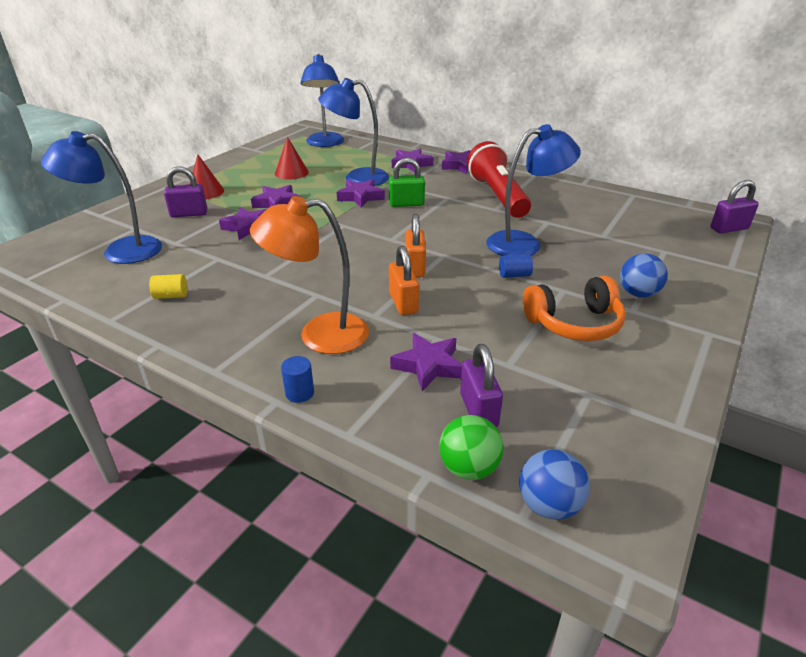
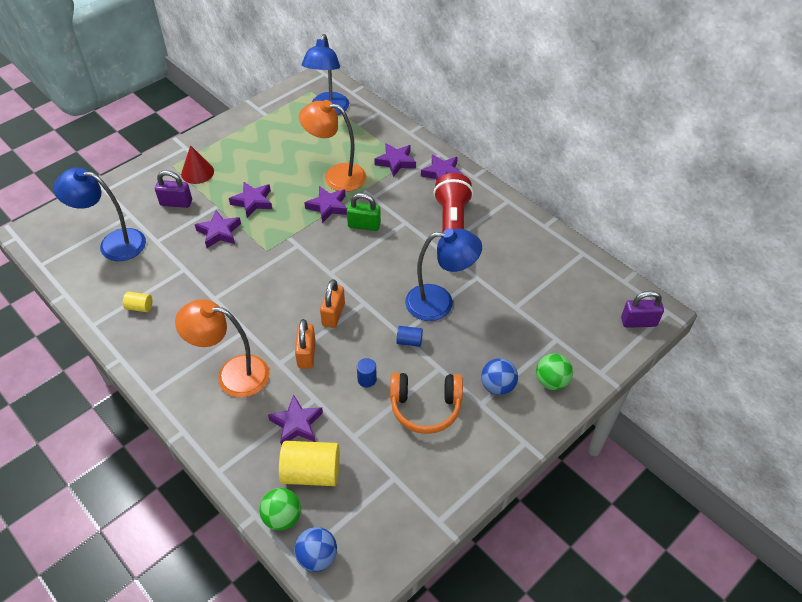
camera: 15 degrees right, 15 degrees up
(291, 173) = (280, 156): red cone -> none
(299, 393) = (200, 428): blue cylinder -> blue cylinder (367, 379)
(357, 178) = (336, 176): blue lamp -> orange lamp
(478, 410) = (311, 473): purple padlock -> yellow cylinder
(689, 281) = (551, 381): none -> green ball

